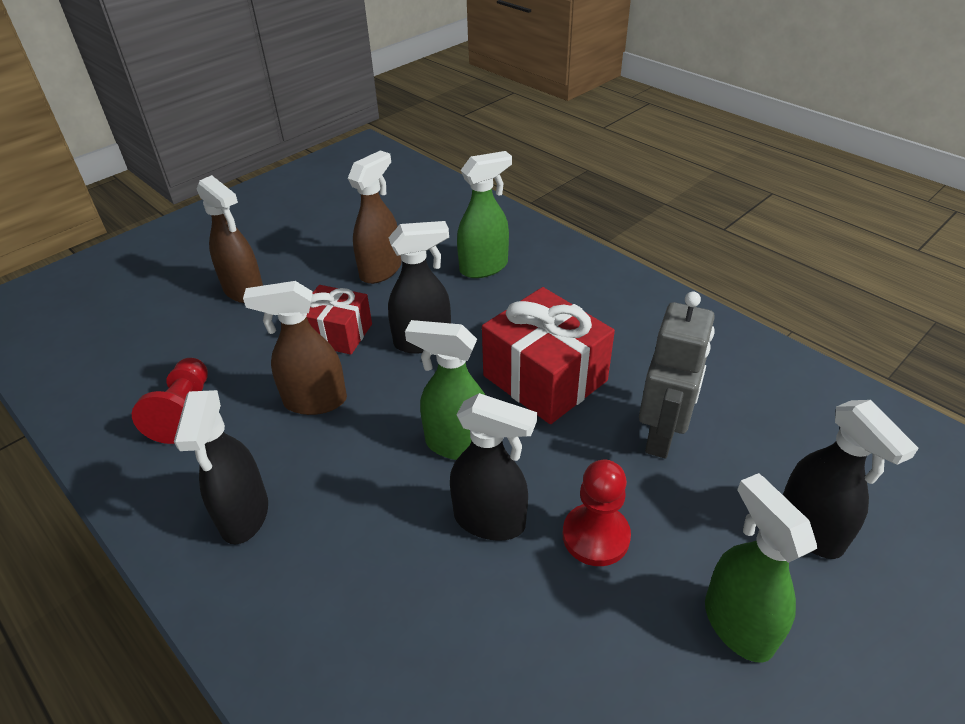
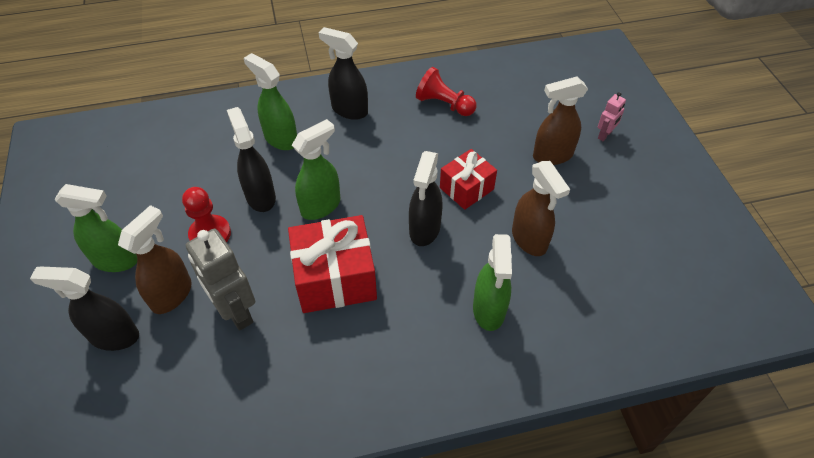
camera: 120 degrees right, 10 degrees up
(188, 266) = (605, 135): none -> pink robot
(314, 401) = (409, 157): brown spray bottle -> brown spray bottle (172, 294)
(360, 570) = (280, 139): none -> green spray bottle
(490, 520) = (260, 196): black spray bottle -> black spray bottle turned 105 degrees clockwise

